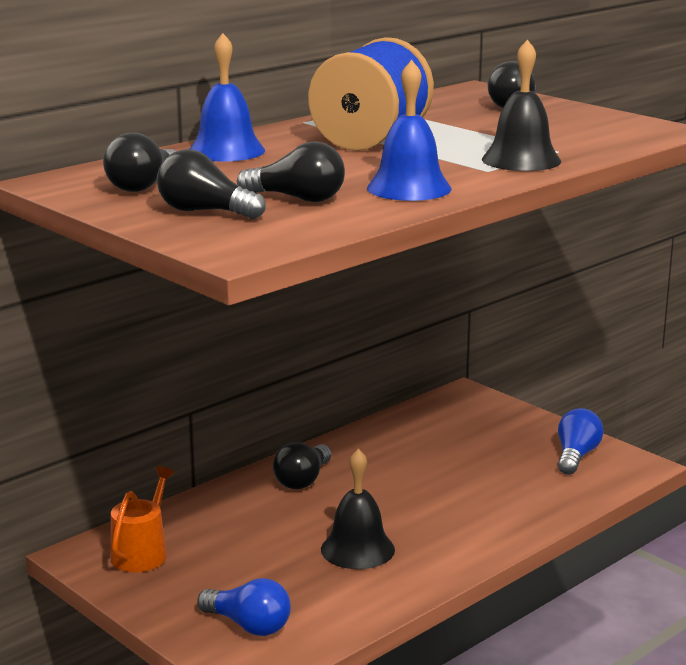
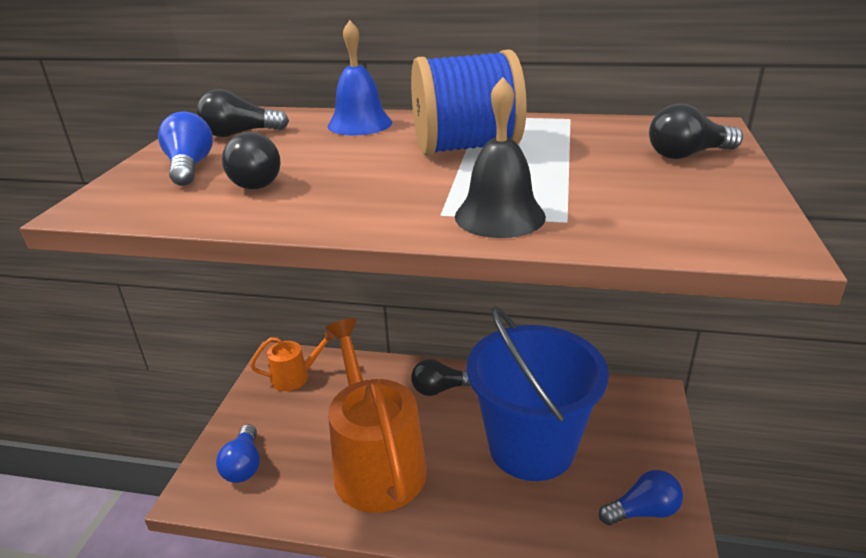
camera: 55 degrees right, 10 degrees up
(205, 212) = (190, 167): black light bulb -> blue light bulb
(357, 549) = (376, 463): black bell -> orange watering can
(409, 188) = (335, 204): blue bell -> none
(447, 469) = (531, 447): none -> blue bucket

